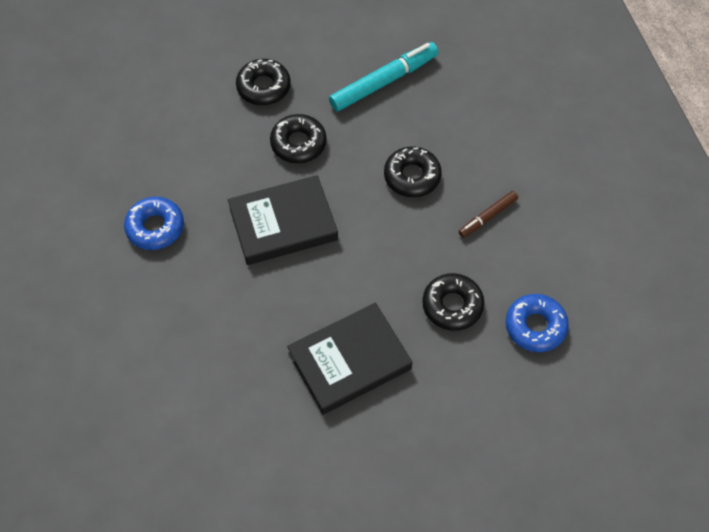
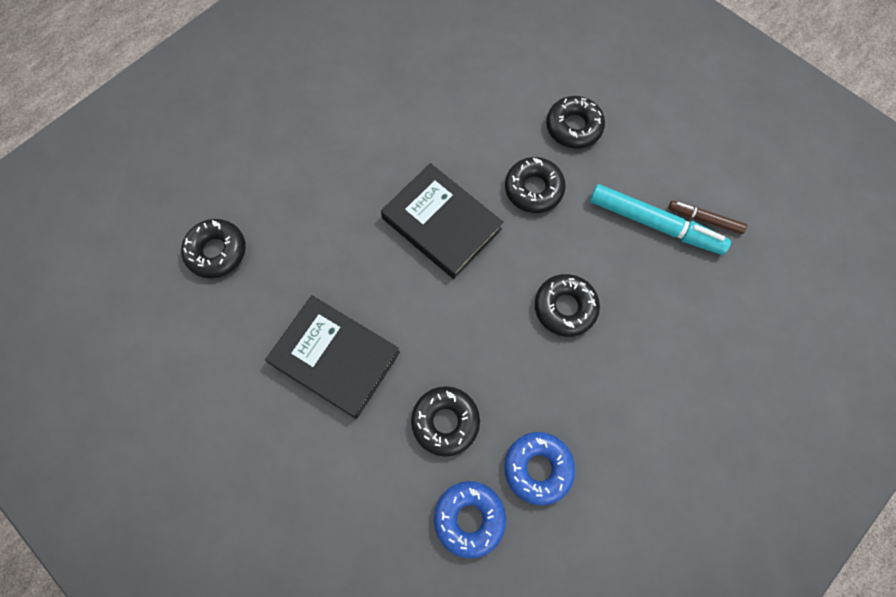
camera: 60 degrees right, 10 degrees up
(155, 227) = (376, 127): blue donut -> blue donut (538, 468)
(186, 413) = (217, 251): none -> black donut
(487, 217) = (566, 404): brown marker -> brown marker (704, 219)

